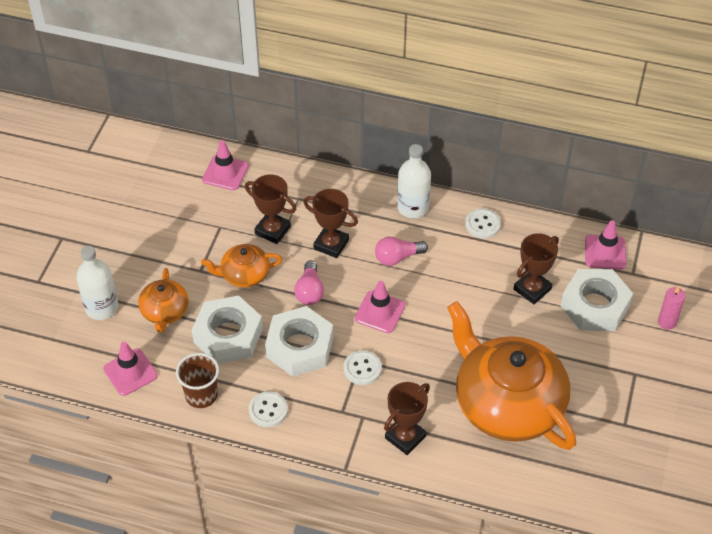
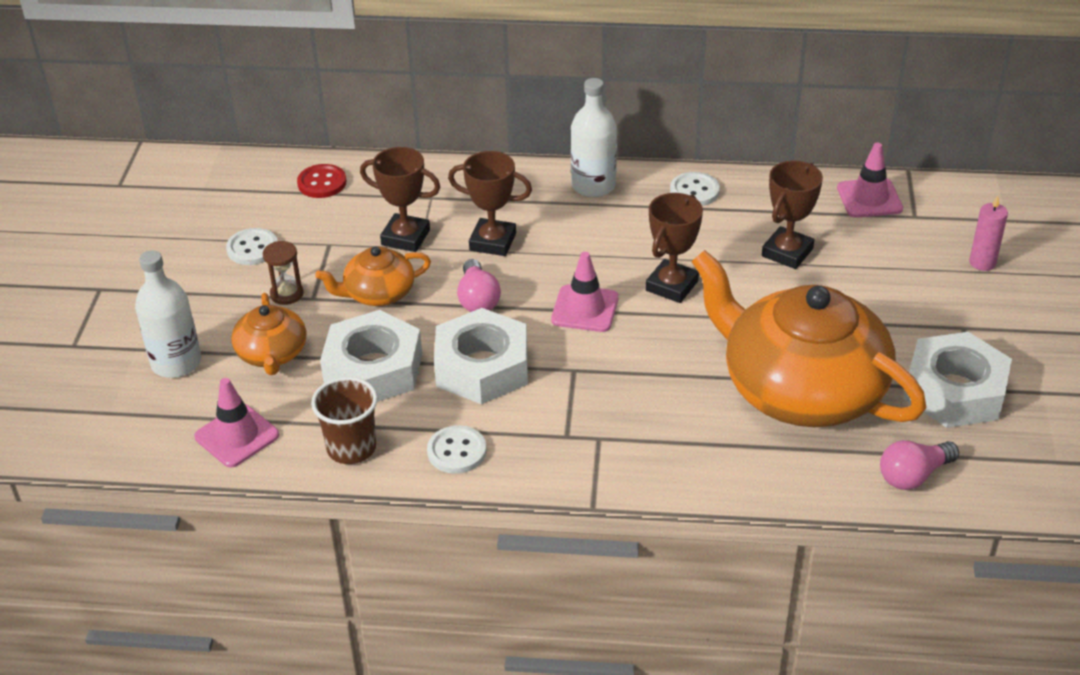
camera: 10 degrees left, 10 degrees down
(183, 264) = (287, 294): none -> brown hourglass
(225, 173) = (322, 183): pink traffic cone -> red button
(362, 368) = (580, 379): white button -> white button (252, 248)
(397, 257) = (590, 243): pink light bulb -> pink light bulb (913, 475)
(405, 437) = (669, 453): brown trophy -> brown trophy (672, 286)
(595, 306) = (879, 259): white nut -> white nut (954, 391)

